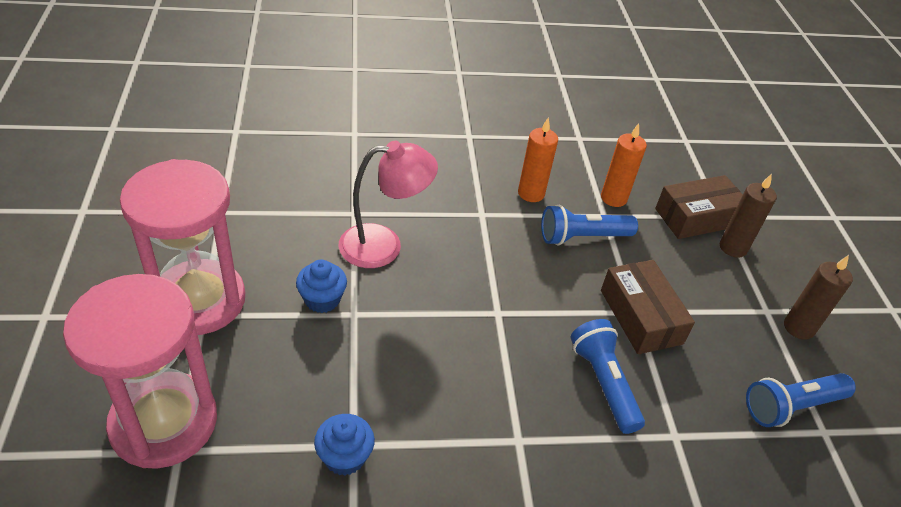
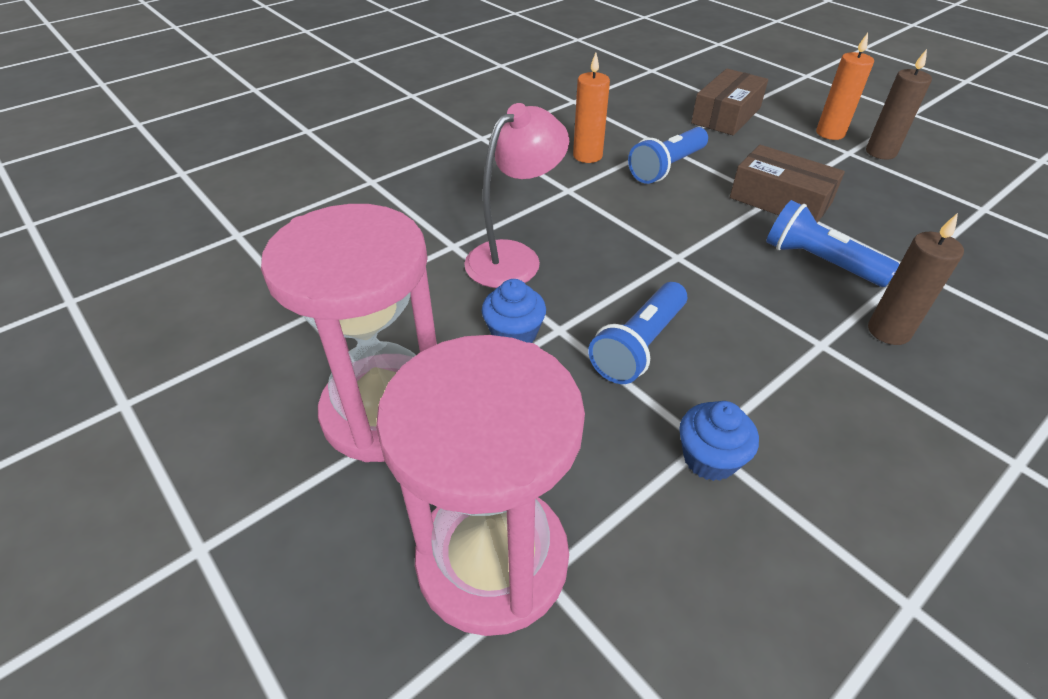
camera: 30 degrees left, 0 degrees up
(613, 198) = (653, 130): orange candle -> orange candle (830, 133)
(733, 247) = (774, 123): brown candle -> brown candle (888, 331)
(791, 407) = (946, 204): blue flashlight -> blue flashlight (639, 346)

